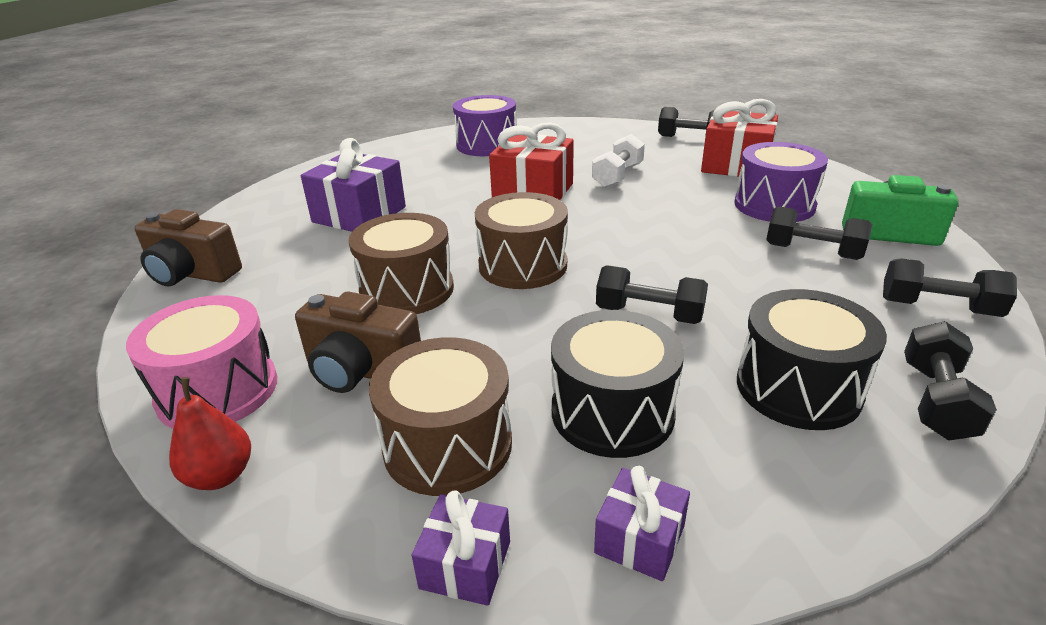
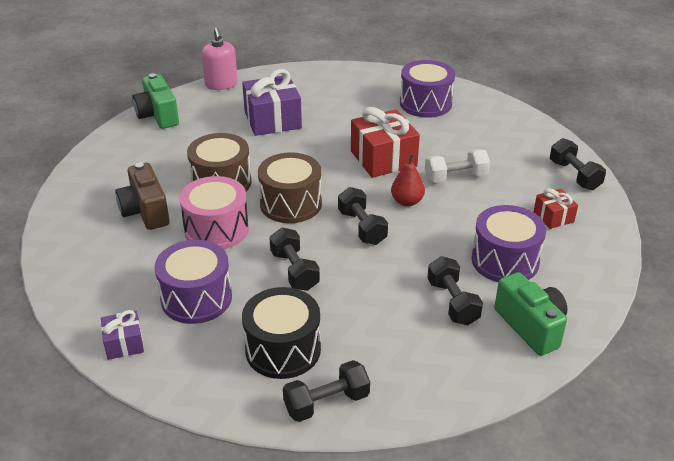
camera: 45 degrees right, 5 degrees up
(192, 274) = (158, 115): brown camera -> green camera
(218, 390) = (93, 185): pink drum -> pink drum (216, 229)
(220, 475) = (52, 221): red pear -> red pear (407, 202)
(233, 214) = (221, 84): none -> pink soap dispenser
(448, 444) = (125, 264): brown drum -> none
(465, 565) = (69, 306): purple gift -> none
(612, 412) = (196, 298): black drum -> purple drum
(736, 165) = (553, 217): red gift -> red gift, size x0.53
(938, 307) = (441, 378): black dumbbell -> black dumbbell (362, 227)

